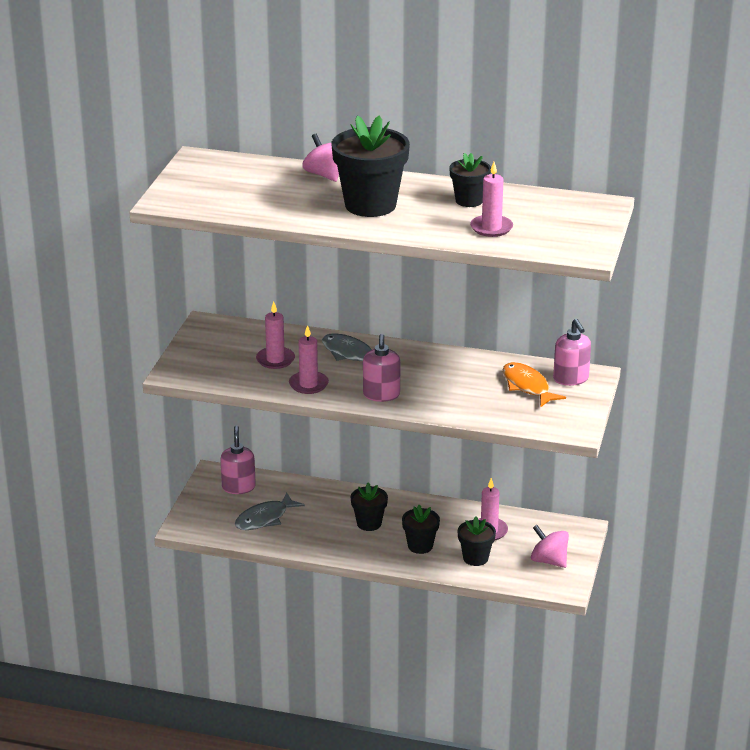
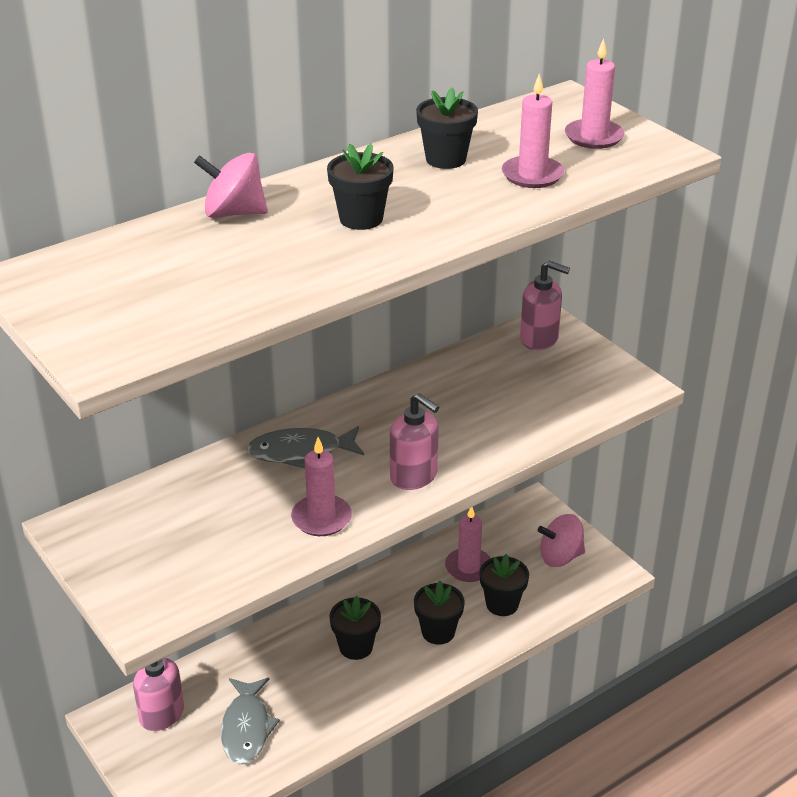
camera: 50 degrees left, 5 degrees up
(275, 360) = (233, 515): pink candle -> pink candle (594, 137)
(370, 205) = (361, 219): black flower pot -> black flower pot, size x0.54
(527, 386) = (520, 371): orange fish -> none

